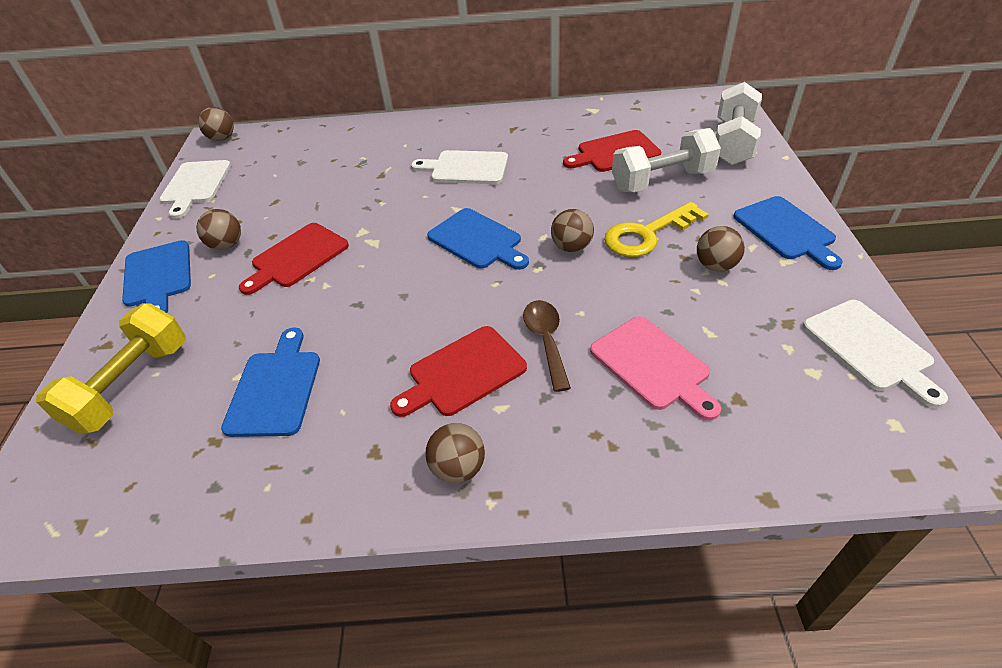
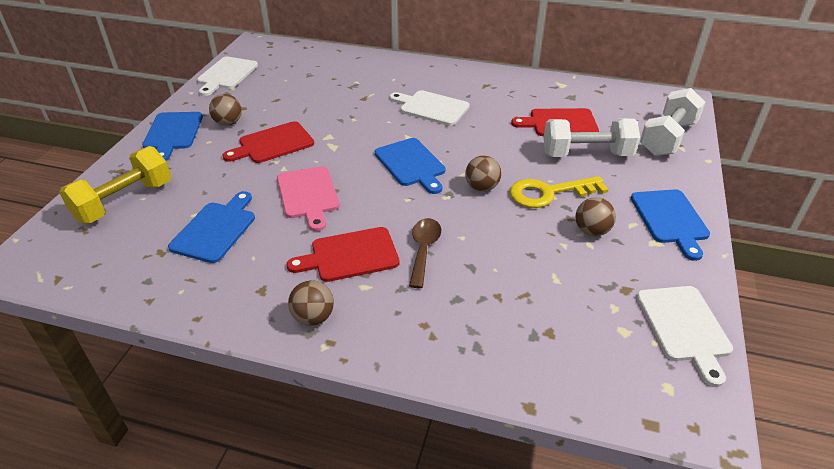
camera: 15 degrees right, 5 degrees down
(222, 138) = (260, 44): brown ball -> none
(653, 365) = (496, 290): pink cutting board -> pink cutting board (308, 195)

